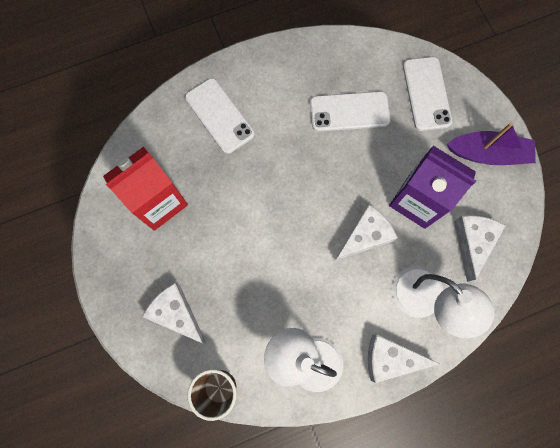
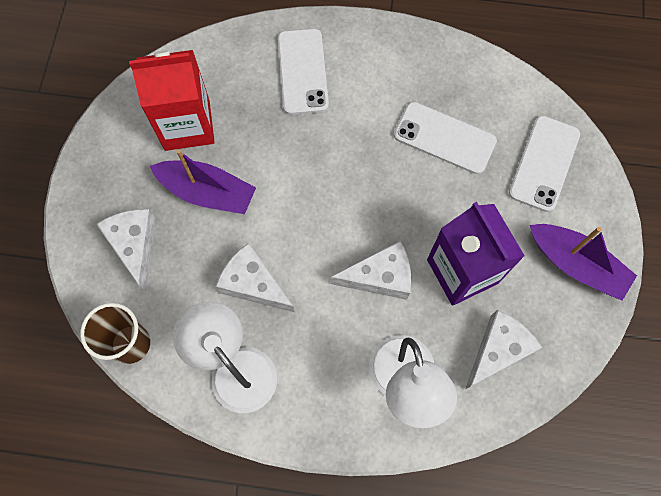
camera: 30 degrees right, 5 degrees down
(206, 244) = (207, 192): none -> purple boat
(390, 358) = (327, 421): white cheese -> white cheese (253, 284)

